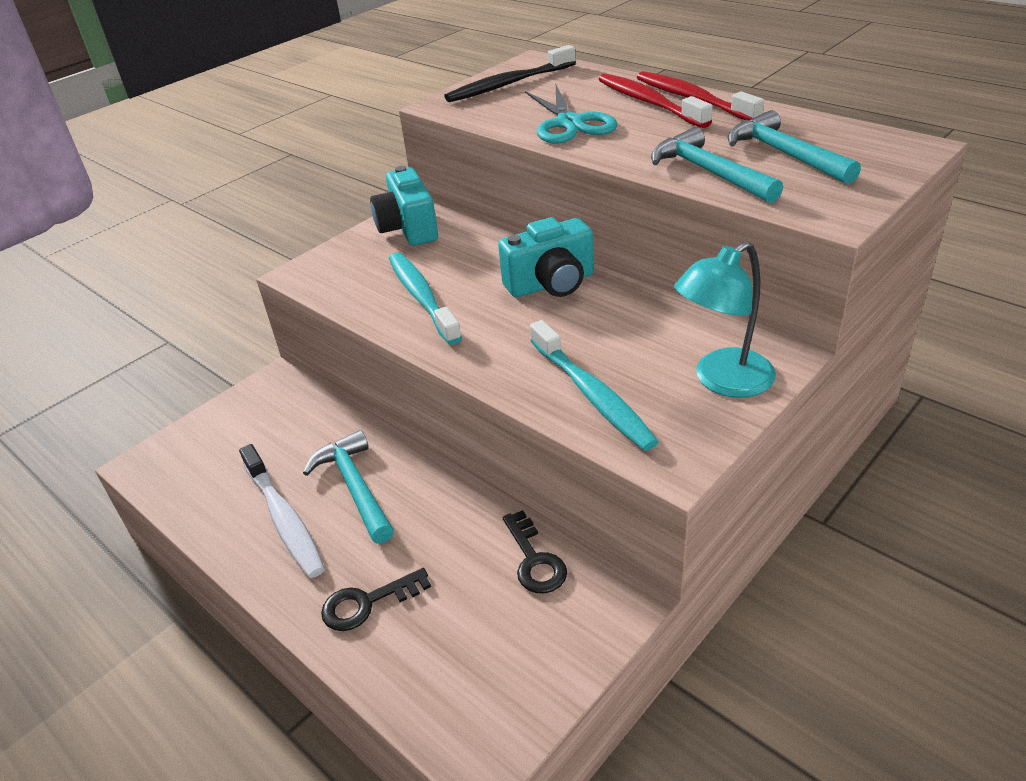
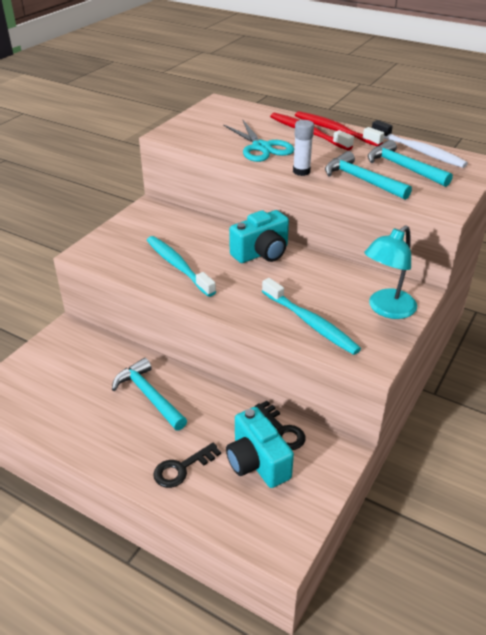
camera: 15 degrees left, 0 degrees up
(284, 518) = (106, 421): white toothbrush -> white toothbrush (419, 151)
(408, 228) = (151, 218): turquoise camera -> turquoise camera (257, 462)
(509, 84) = (209, 119): black toothbrush -> none
(617, 158) = (301, 171): none -> white glue stick

